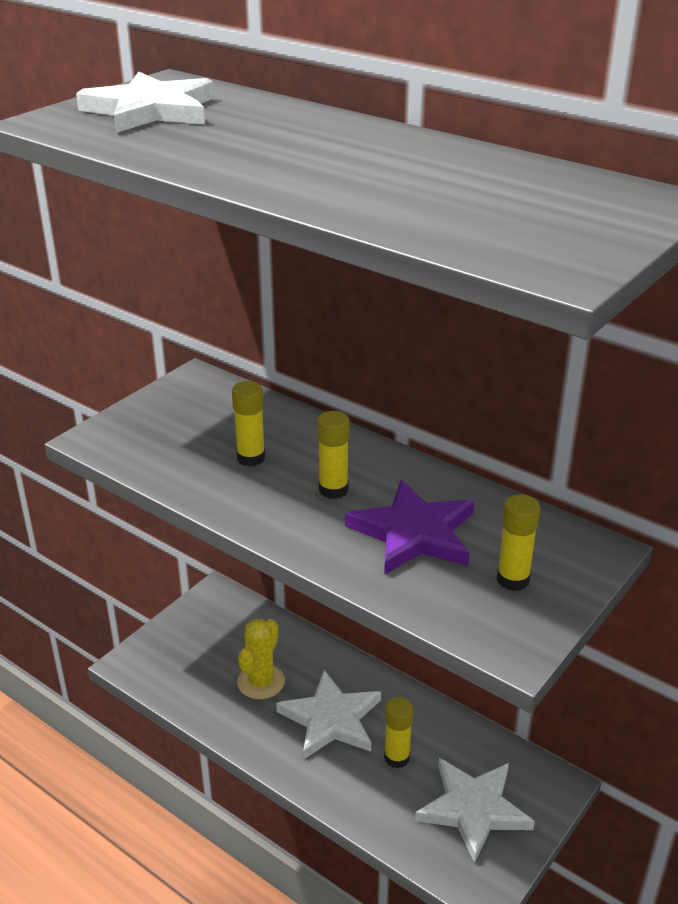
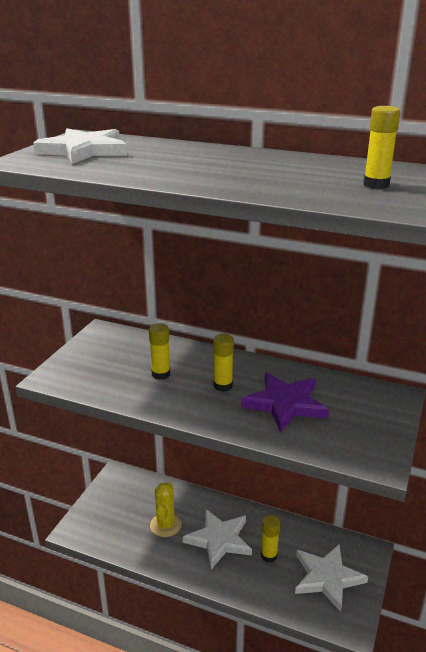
camera: 15 degrees left, 5 degrees down
(513, 579) = (358, 421): yellow glue stick -> yellow glue stick (376, 185)

